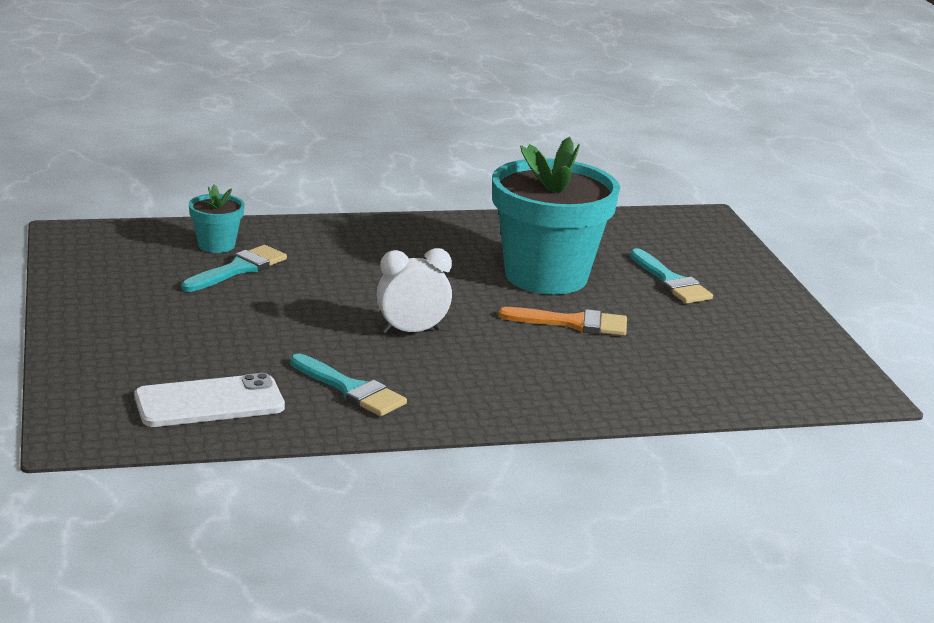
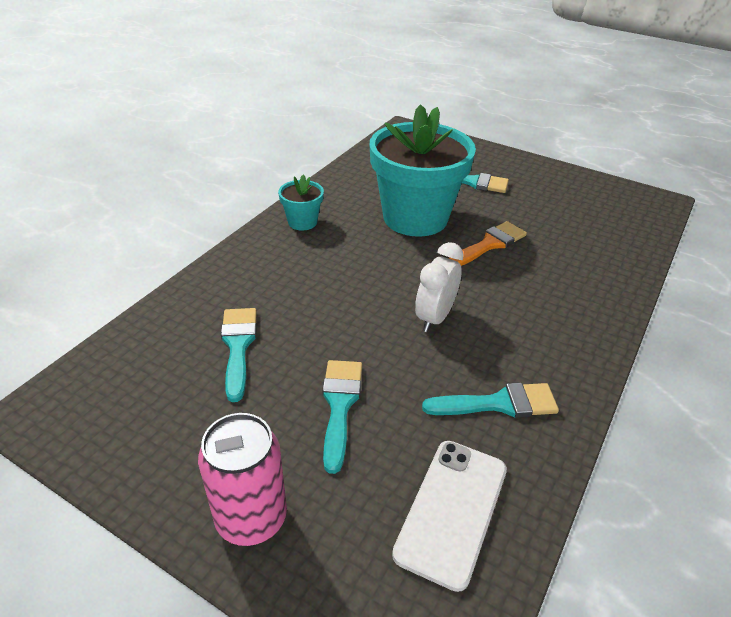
camera: 45 degrees left, 15 degrees up
(97, 336) = (251, 518): none -> pink can
(216, 245) = (183, 334): turquoise flower pot -> turquoise flower pot (302, 222)
(243, 328) = (340, 405): none -> turquoise brush

